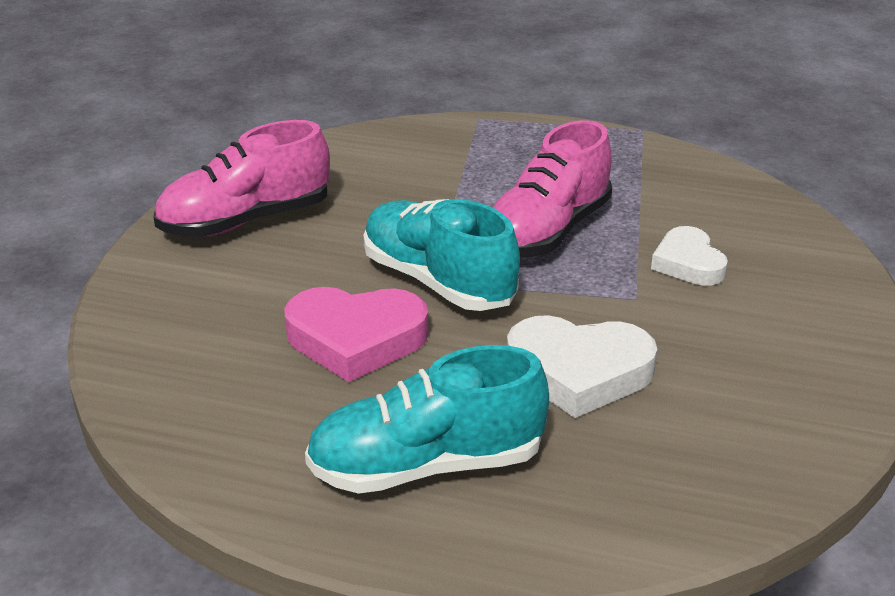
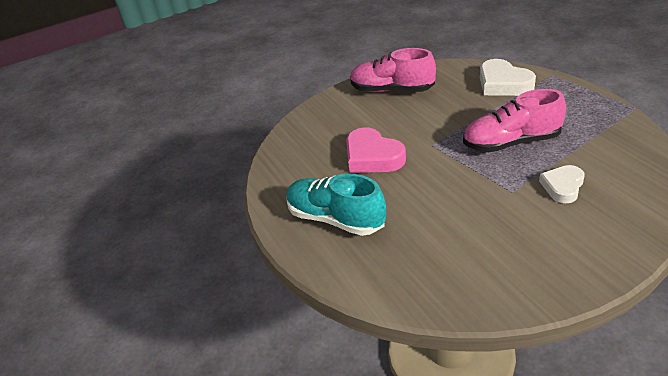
camera: 50 degrees right, 5 degrees up
(438, 282) = (433, 146): turquoise shoe -> none
(579, 372) = (441, 212): white heart -> white heart (503, 84)

